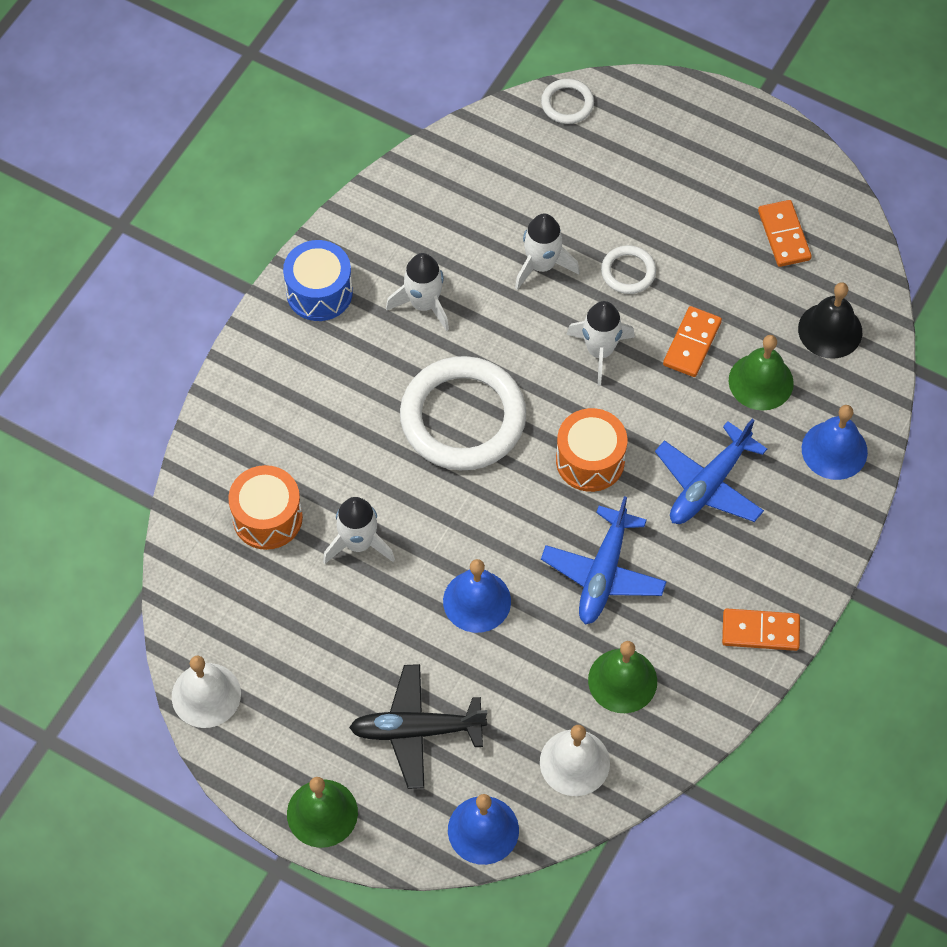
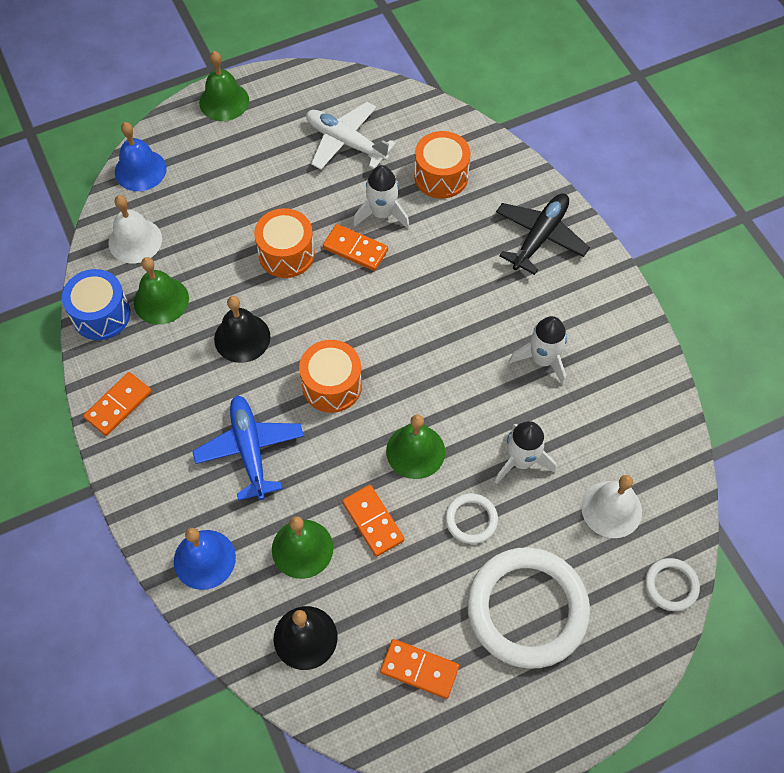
camera: 125 degrees right, 0 degrees up
(206, 695) = (346, 86): white bell -> white bell (611, 509)
(288, 641) = (346, 142): none -> white plane
(319, 292) = (600, 300): blue drum -> blue drum (101, 315)
(416, 730) = (231, 173): black plane -> black plane (540, 237)
(421, 540) = (355, 249): none -> orange domino
(463, 417) = (429, 328): white ring -> white ring (527, 609)
(477, 601) = (286, 254): blue bell -> orange drum
(600, 351) = (415, 451): white rocket -> green bell
(603, 574) = (242, 338): blue plane -> black bell

